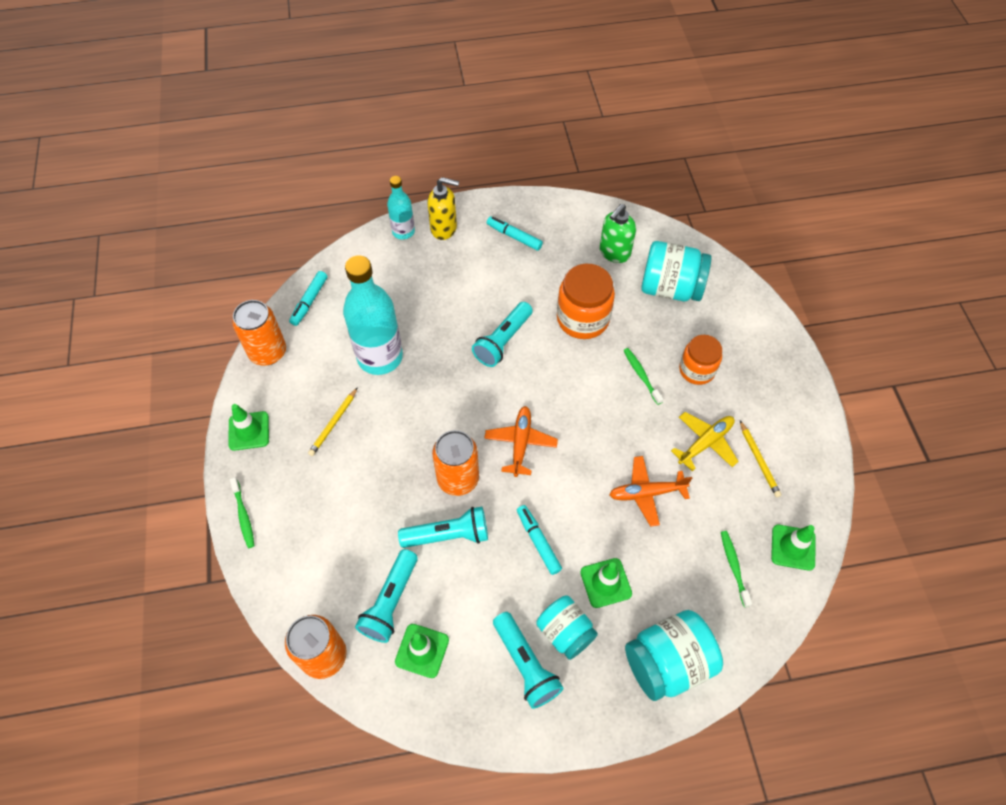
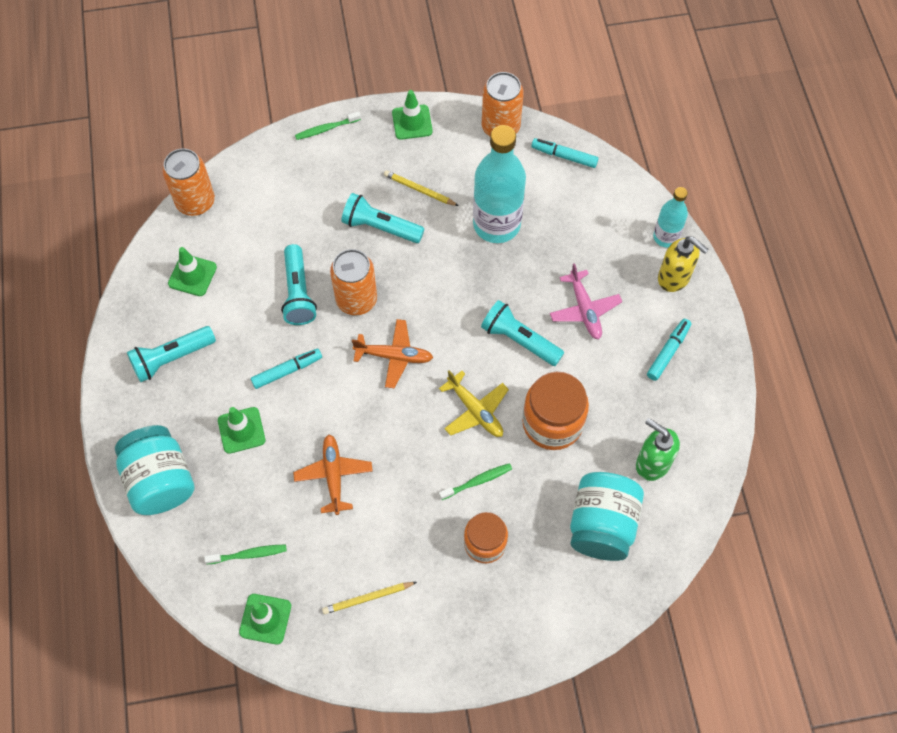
camera: 90 degrees right, 5 degrees up
(390, 602) = (238, 248): turquoise flashlight -> turquoise flashlight (380, 227)
(444, 228) = (674, 278): yellow soap dispenser -> yellow soap dispenser turned 60 degrees counterclockwise
(473, 292) = (584, 310): none -> pink plane
(565, 632) = (197, 392): turquoise jar -> none
(705, 443) = (390, 542): yellow plane -> yellow plane (475, 411)

